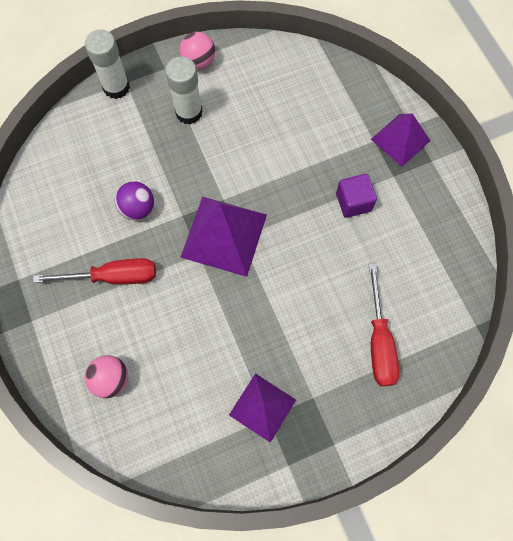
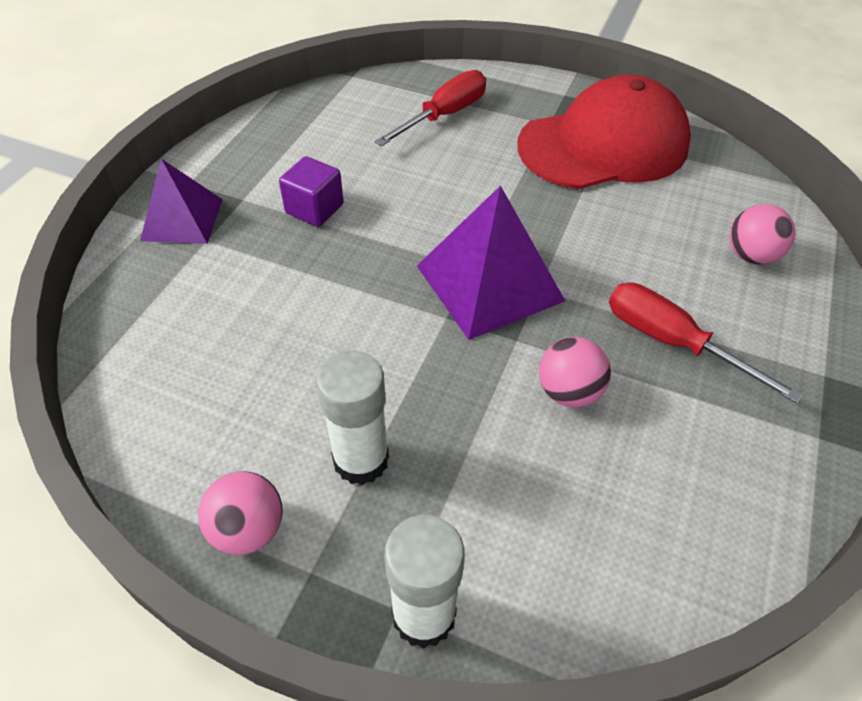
camera: 135 degrees left, 20 degrees down
(138, 208) = (568, 392): purple ball -> pink ball
(262, 407) = (603, 145): purple pyramid -> red cap

